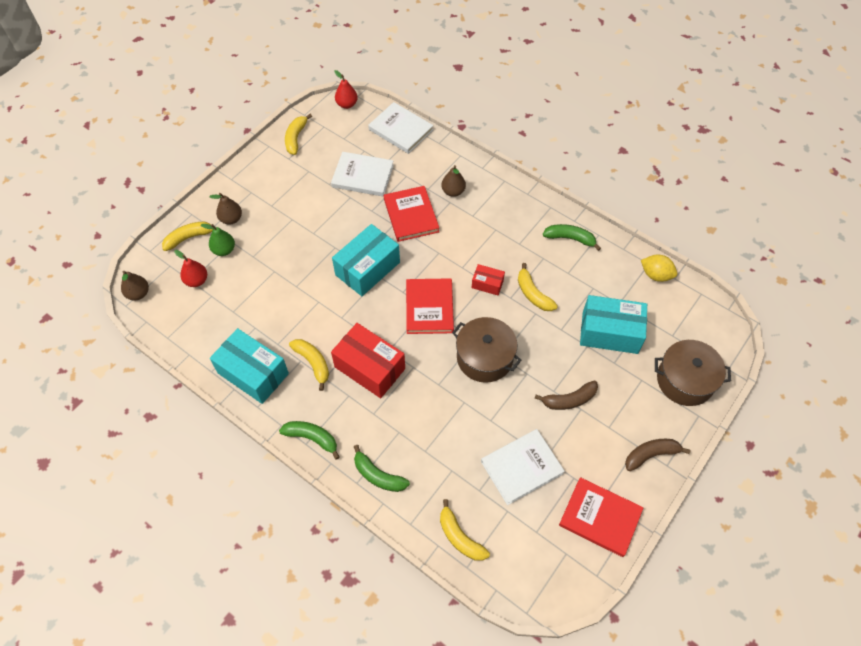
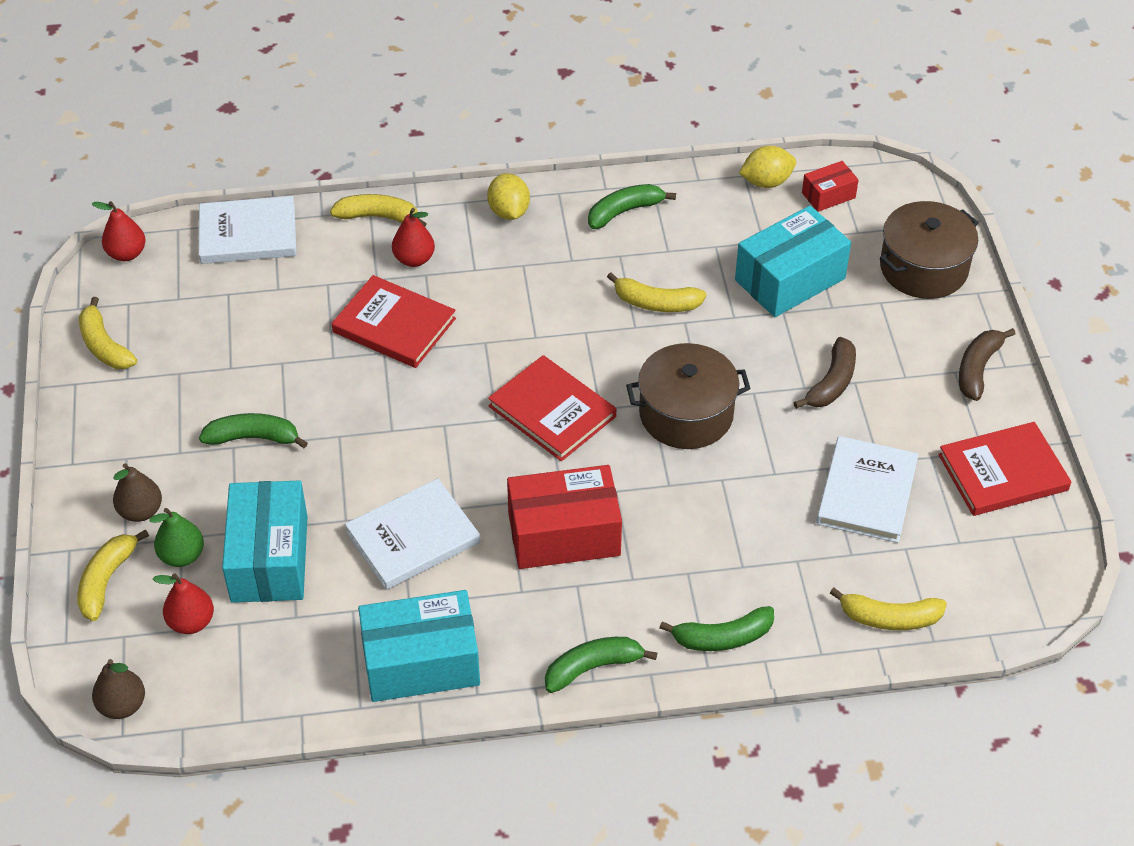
camera: 45 degrees left, 10 degrees down
(303, 221) = (253, 438): none -> green banana
(313, 363) = (485, 587): yellow banana -> yellow banana (378, 217)
(362, 176) = (267, 325): white book -> white book (413, 537)
(367, 268) = (416, 427): turquoise box -> turquoise box (269, 558)
(453, 191) = (414, 259): brown pear -> red pear
(487, 284) = (589, 332): red box -> red box (828, 195)
(518, 200) = (509, 212): none -> yellow lemon

